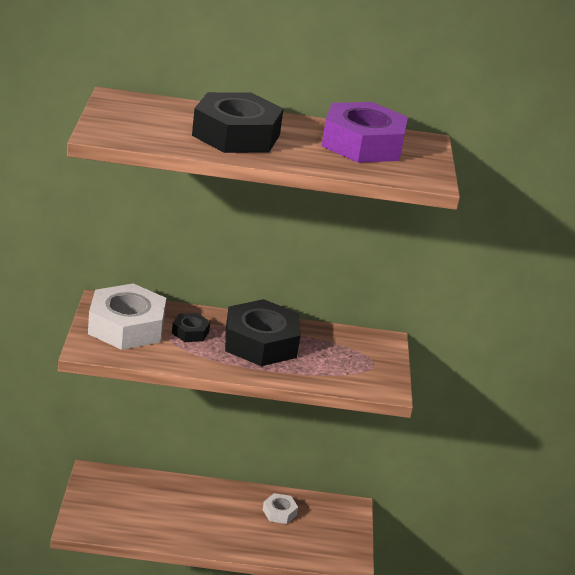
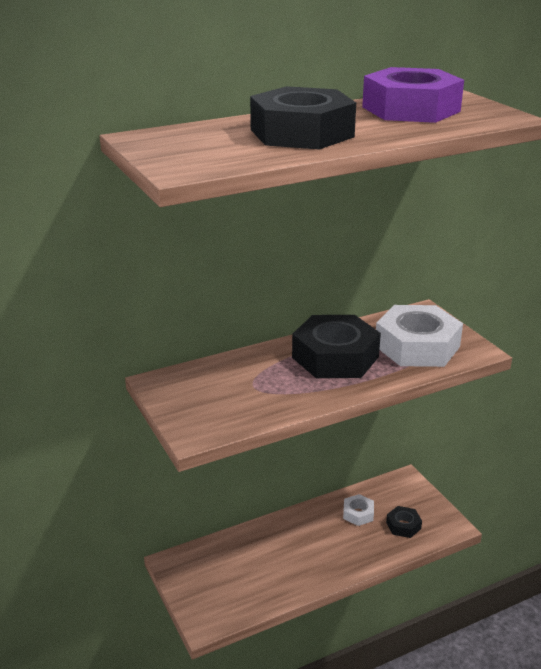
camera: 25 degrees left, 0 degrees up
(126, 327) = (205, 395): white nut -> white nut (417, 346)
(190, 332) = (267, 374): black nut -> black nut (403, 525)

